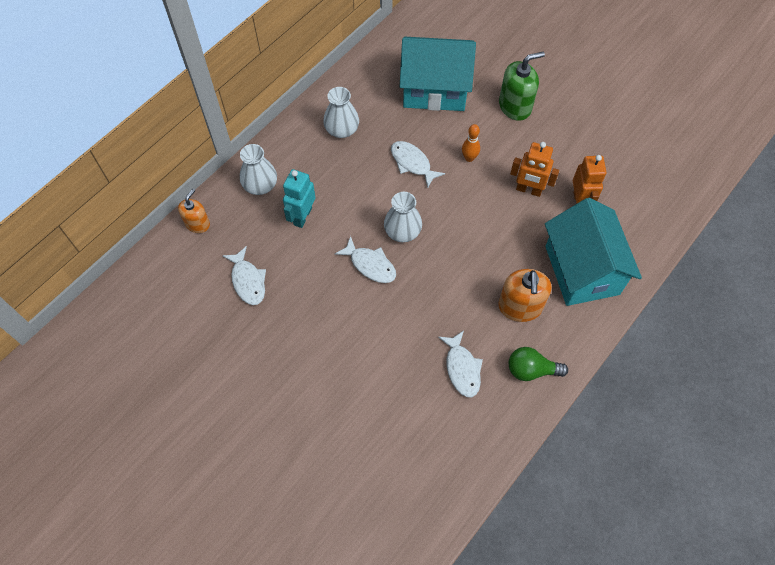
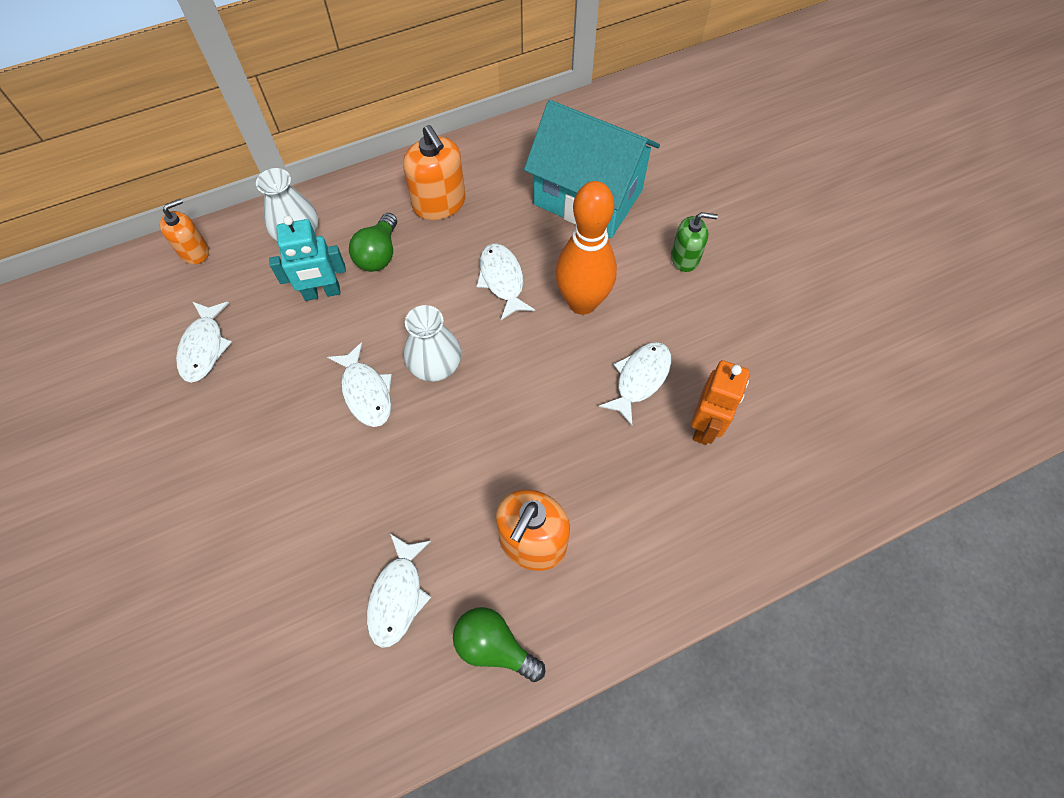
camera: 25 degrees right, 0 degrees up
(302, 216) = (322, 293): turquoise robot -> turquoise robot turned 150 degrees counterclockwise
(323, 177) = (378, 254): none -> green light bulb
(342, 129) = (439, 203): white vase -> orange soap dispenser
(469, 158) = (582, 302): orange bowling pin -> orange bowling pin, size x2.14
(515, 106) = (685, 258): green soap dispenser -> green soap dispenser, size x0.63
(528, 190) = (640, 379): orange robot -> white fish
(582, 270) = (653, 528): turquoise house -> none

